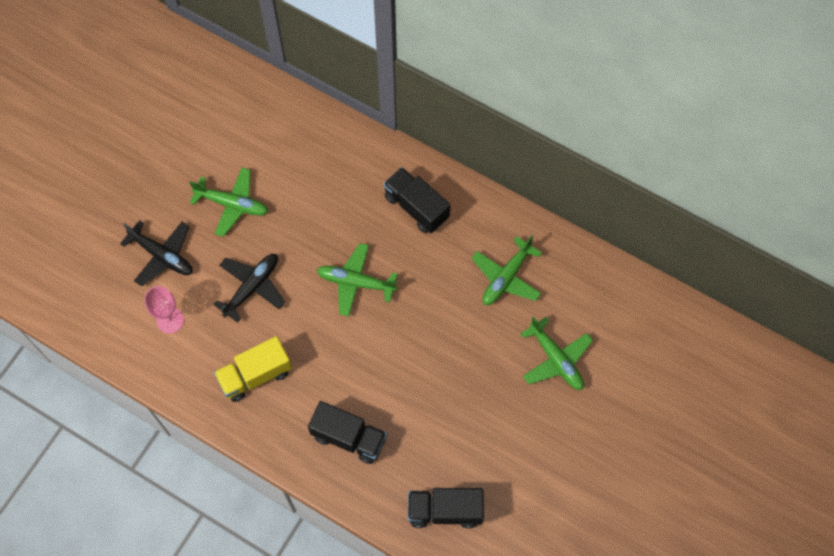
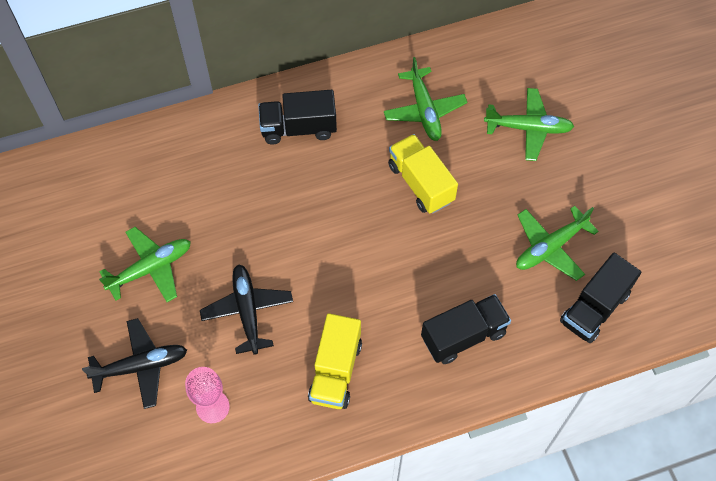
camera: 50 degrees left, 5 degrees down
(355, 282) = (323, 224): green plane -> green plane (550, 247)
(443, 320) = (420, 183): none -> yellow truck

